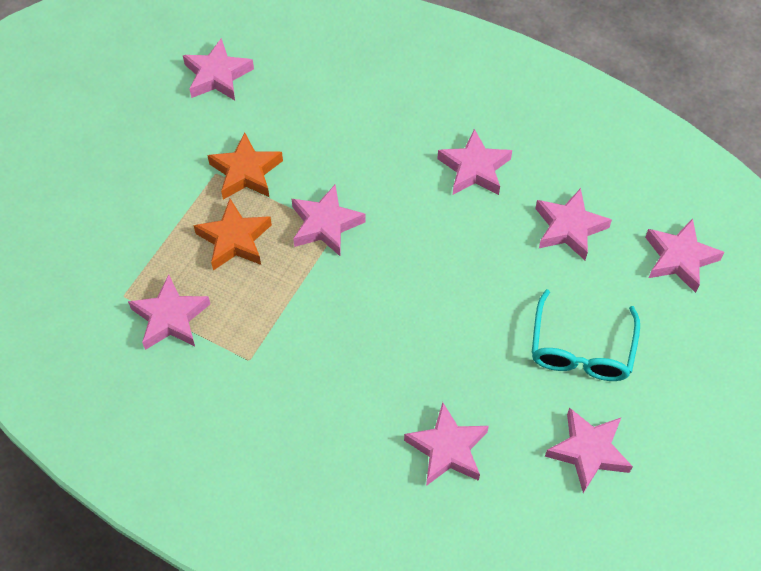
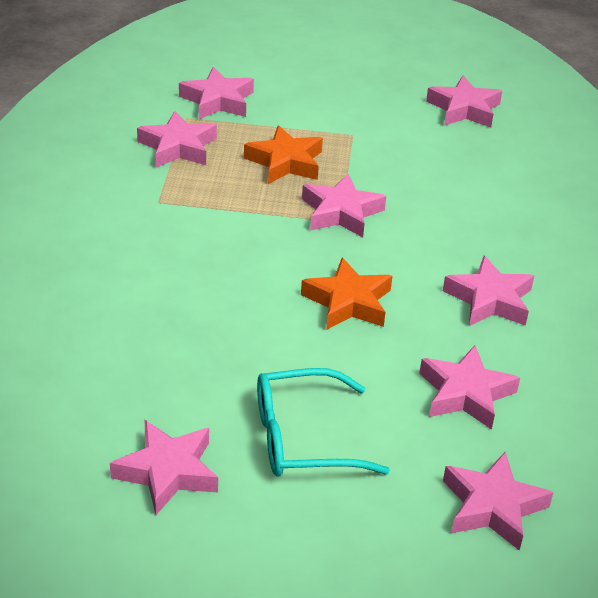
camera: 65 degrees right, 20 degrees down
(246, 172) = (366, 151): orange star -> orange star (348, 302)
(447, 449) = (120, 355): pink star -> pink star (217, 101)

